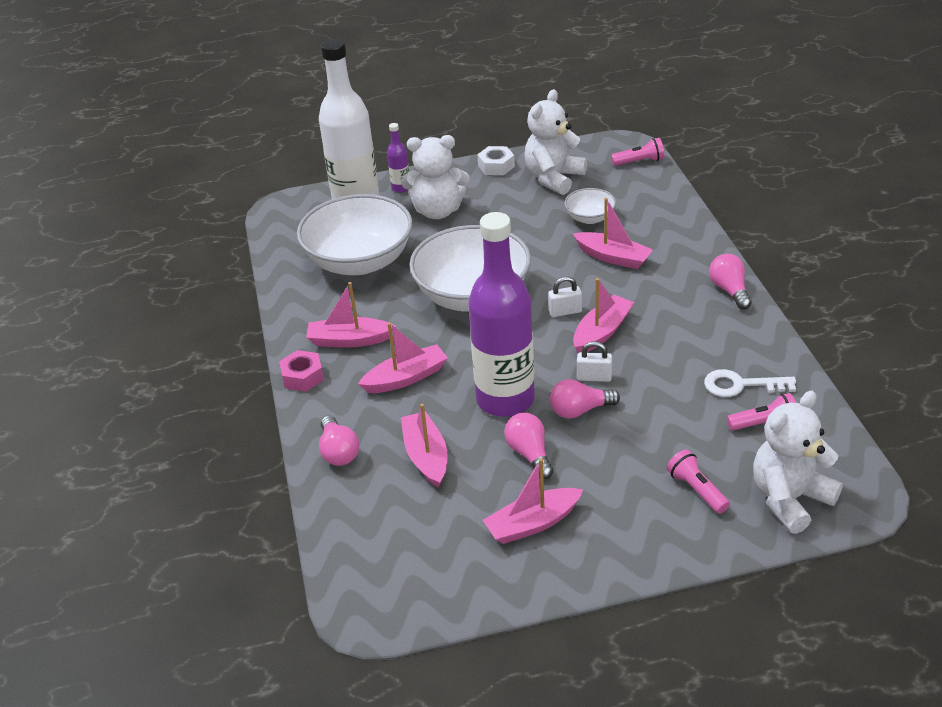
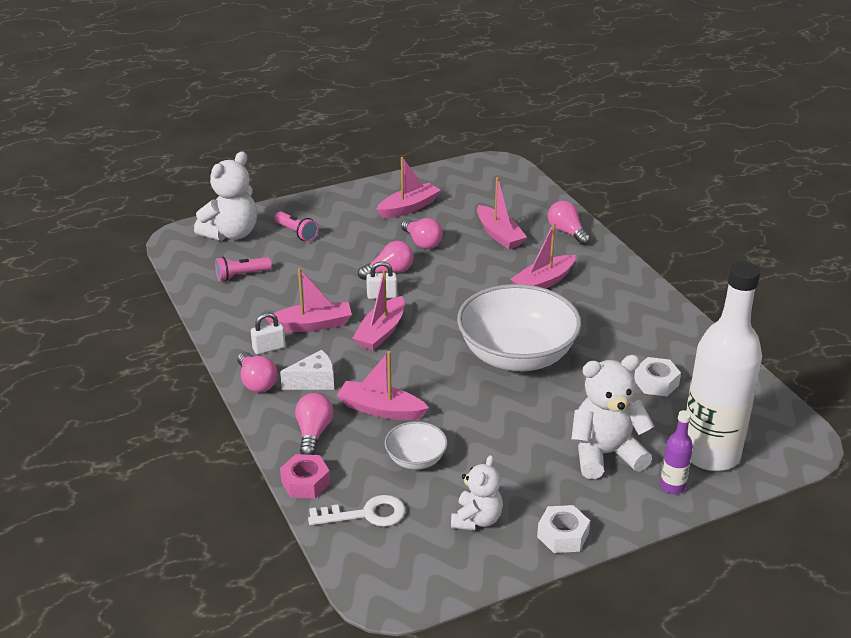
camera: 165 degrees right, 5 degrees down
(302, 376) = (633, 276): pink nut -> pink nut (305, 482)
(349, 340) = (612, 306): pink boat -> pink boat (312, 325)
(359, 261) = (656, 382): white bowl -> white nut
(505, 400) = (452, 274): purple bottle -> none
(553, 178) = (476, 519): white teddy bear -> white teddy bear, size x0.63
(565, 311) = (420, 348): white padlock -> white padlock (269, 348)
(639, 161) = (363, 560): pink flashlight -> none
(673, 286) = (314, 381): none -> white cheese
(674, 243) = (313, 433): none -> pink light bulb
(741, 385) = (256, 300): white key -> white key (366, 514)

